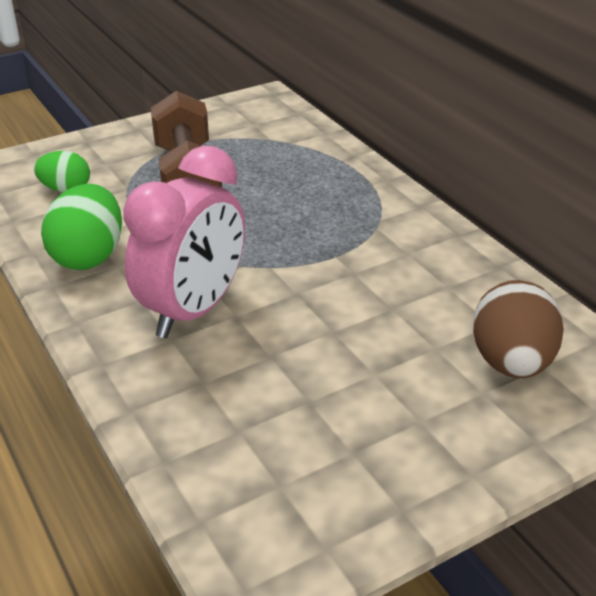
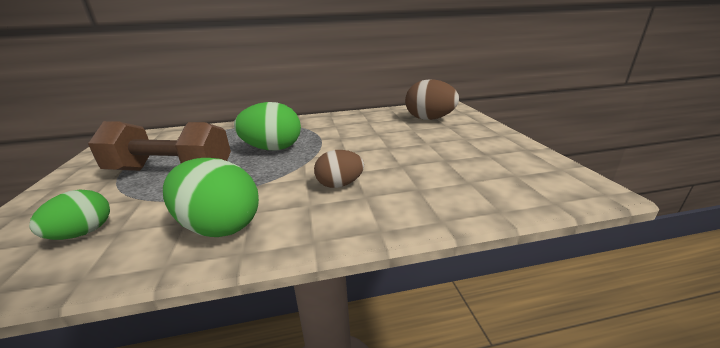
camera: 70 degrees left, 10 degrees down
(193, 311) = (339, 184): pink clock -> brown egg
(280, 224) = (273, 149): none -> green egg

